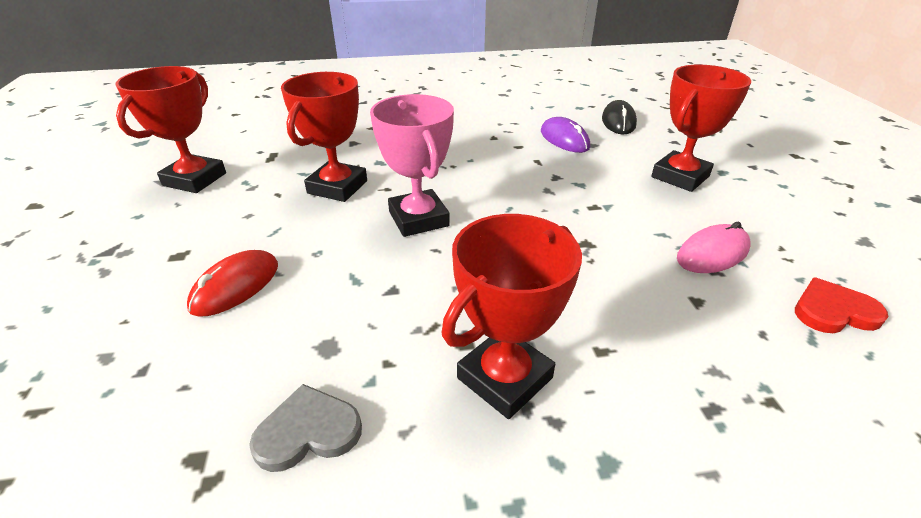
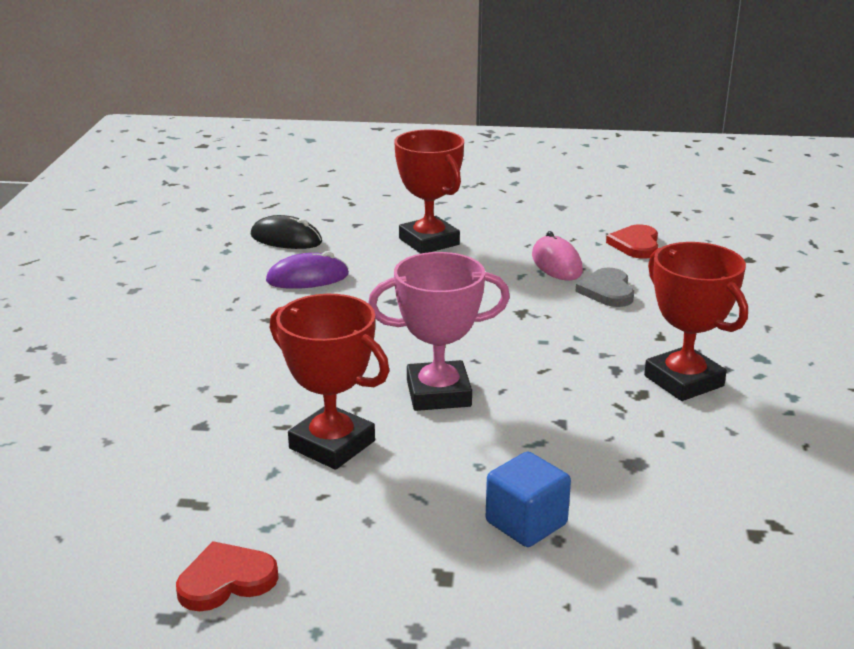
camera: 75 degrees left, 10 degrees down
(195, 179) = (226, 580): red trophy -> red heart
(235, 286) = (526, 523): red mouse -> blue cube
(308, 431) = (730, 476): grey heart -> grey heart (607, 291)

